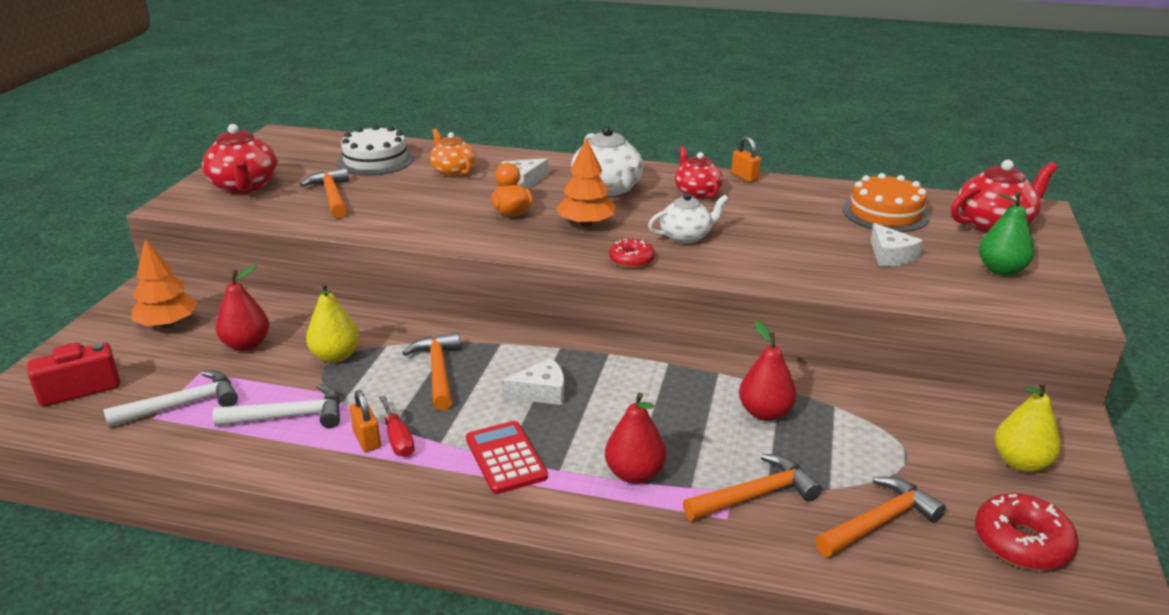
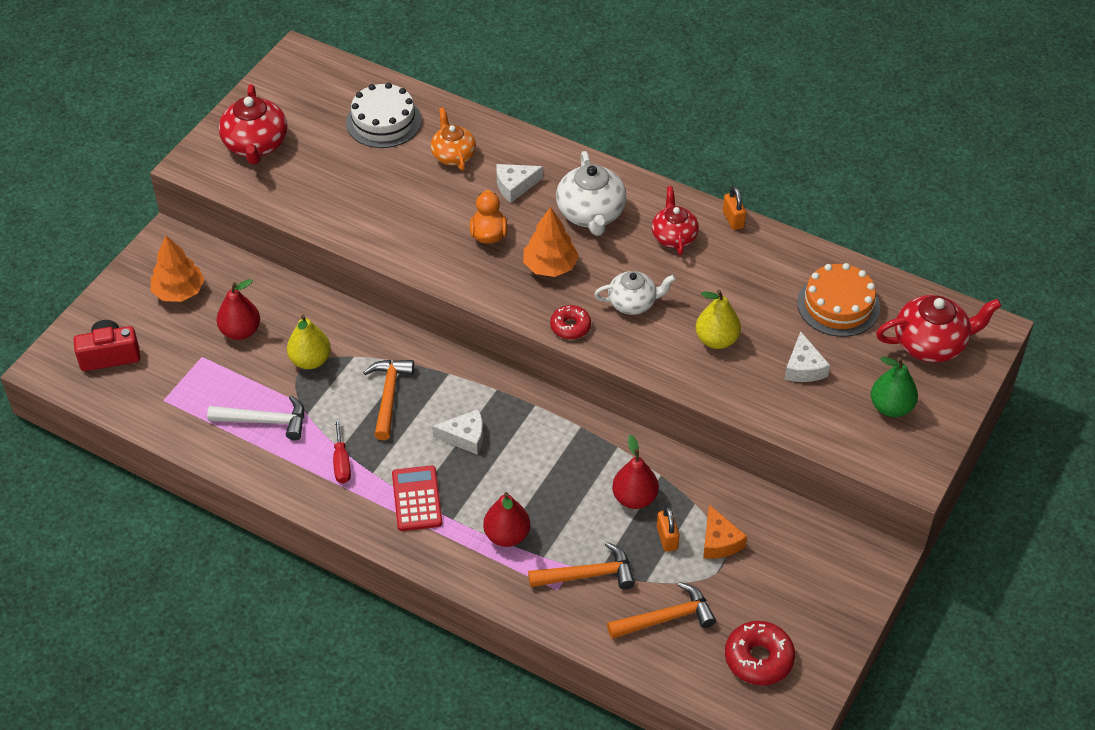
camera: 15 degrees right, 20 degrees up
(183, 405) = (186, 391): white hammer -> none
(332, 196) = (332, 176): orange hammer -> none
(367, 440) = (318, 458): orange padlock -> orange padlock (667, 538)
(886, 435) = (719, 541): none -> orange cheese
(1020, 463) = (808, 591): yellow pear -> yellow pear (716, 340)

